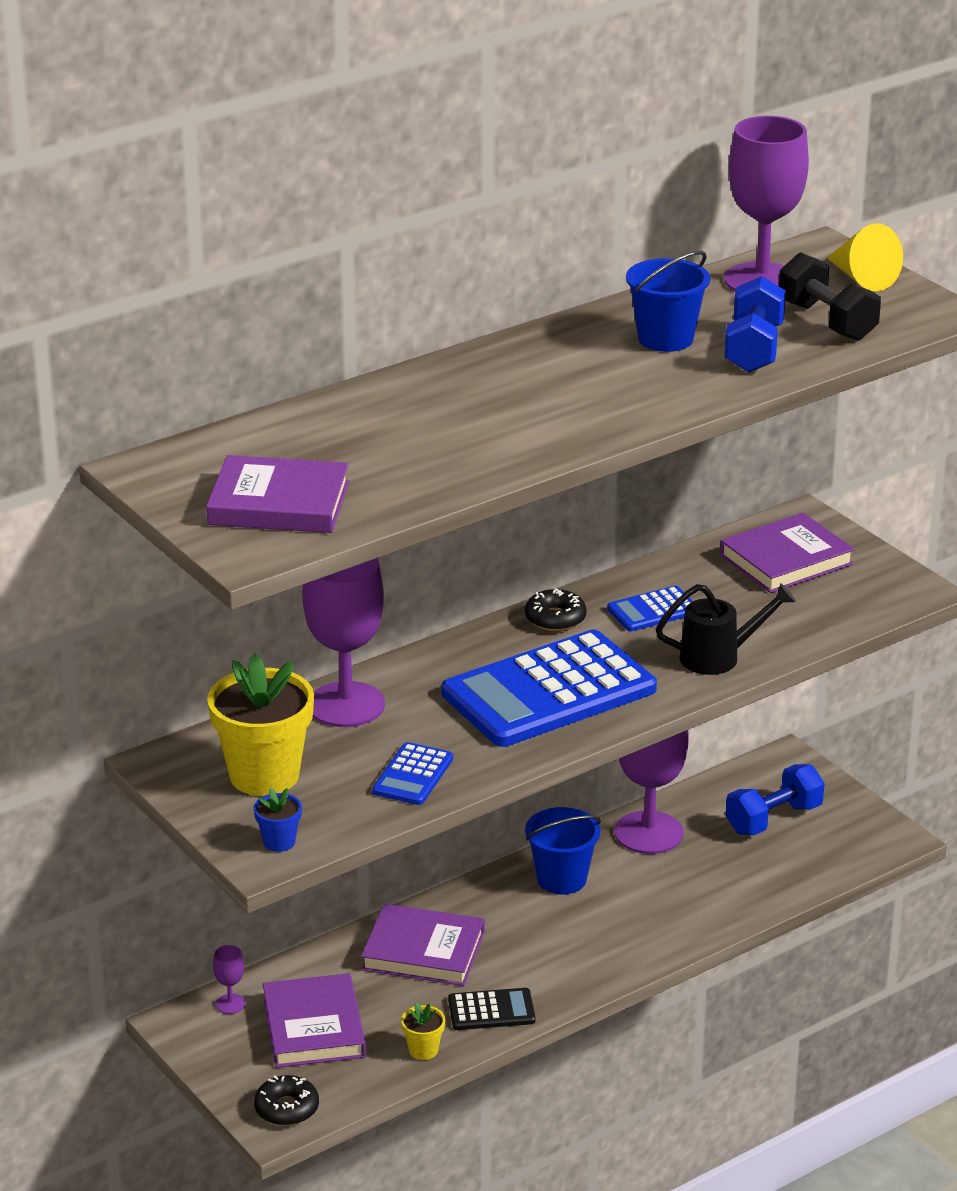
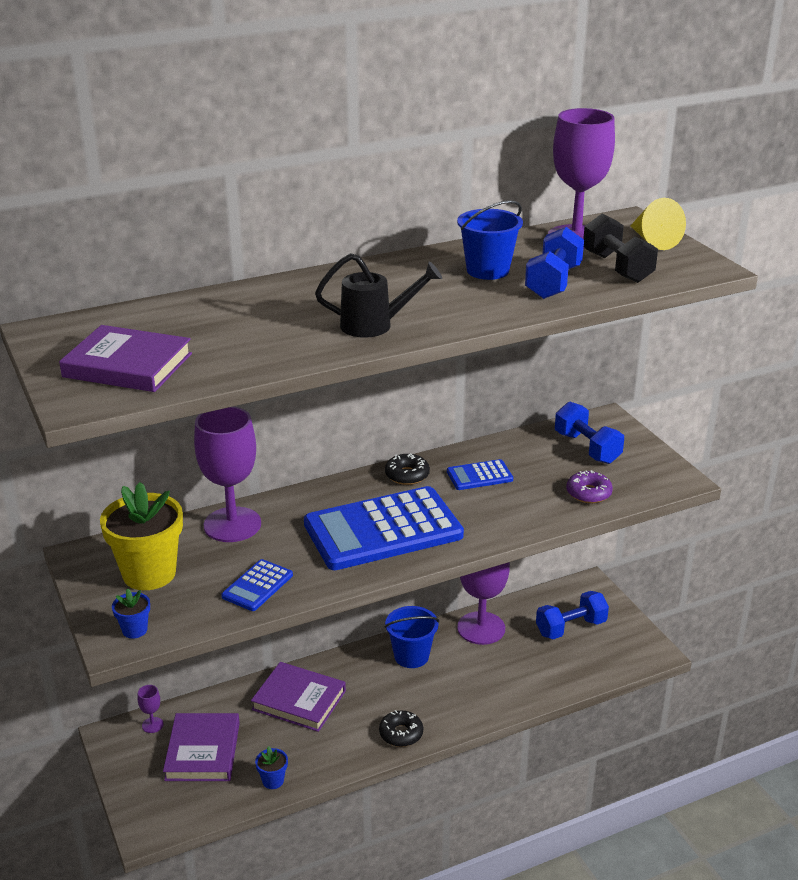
camera: 10 degrees right, 0 degrees up
(286, 1108) = (159, 817): black donut -> black donut (401, 734)
(423, 1050) = (273, 781): yellow flower pot -> blue flower pot
(491, 1010) = (331, 754): black calculator -> none
(719, 657) = (518, 516): black watering can -> black watering can (375, 325)
(786, 560) = (587, 448): purple book -> blue dumbbell
(803, 619) = (588, 493): none -> purple donut

